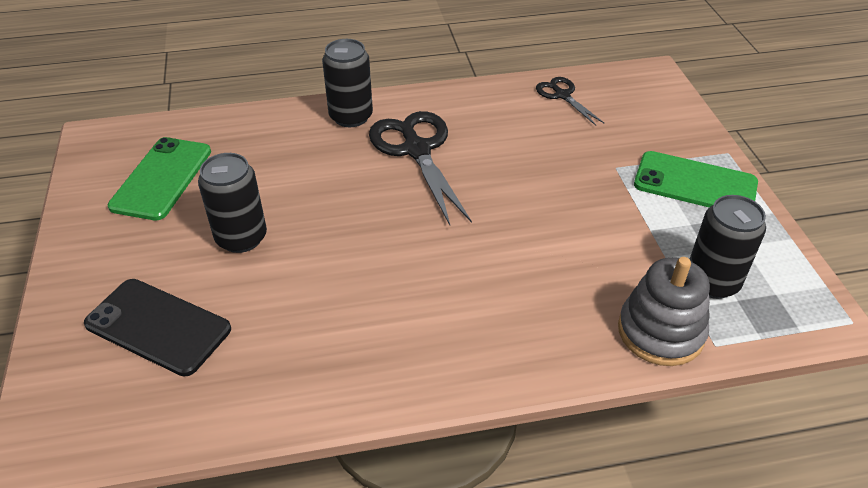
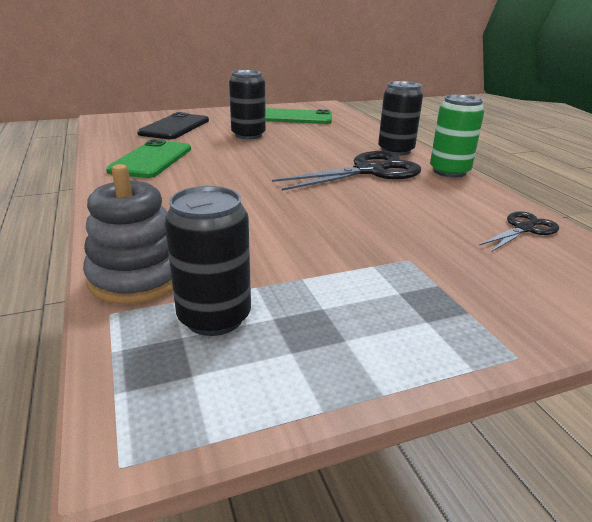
camera: 80 degrees right, 15 degrees down
(427, 97) = (449, 171): none -> green can
(695, 184) = (412, 316): green phone -> green phone (151, 160)

